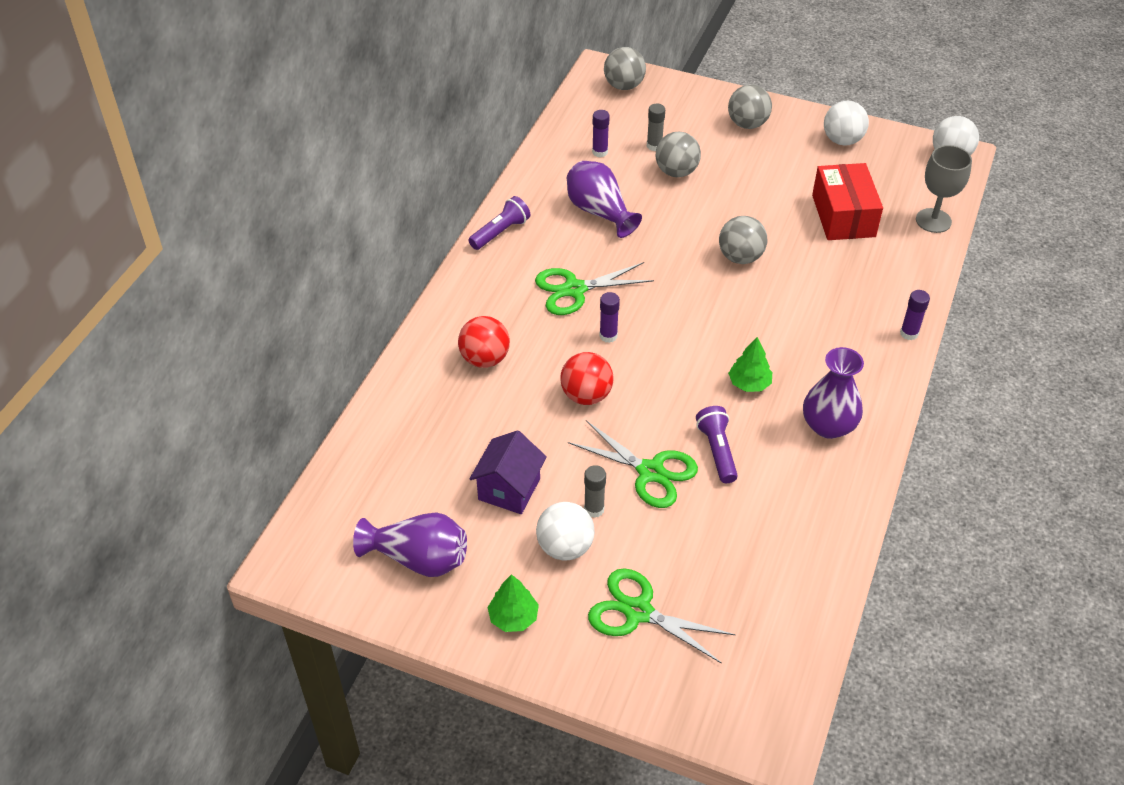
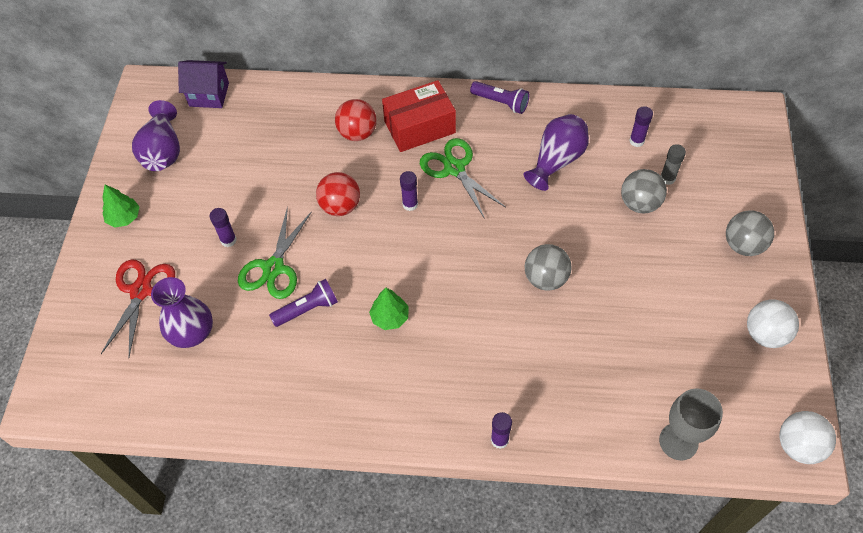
camera: 75 degrees right, 10 degrees up
(509, 489) = (235, 184): purple house -> purple house (209, 94)
(565, 547) = (190, 231): white ball -> none
(594, 509) = (228, 240): grey glue stick -> purple glue stick
(624, 86) = (743, 134): grey ball -> none
(638, 611) = (141, 291): green scissors -> red scissors
(828, 426) = (359, 388): purple vase -> purple vase (192, 332)
(843, 216) = (645, 355): red box -> red box (419, 127)

